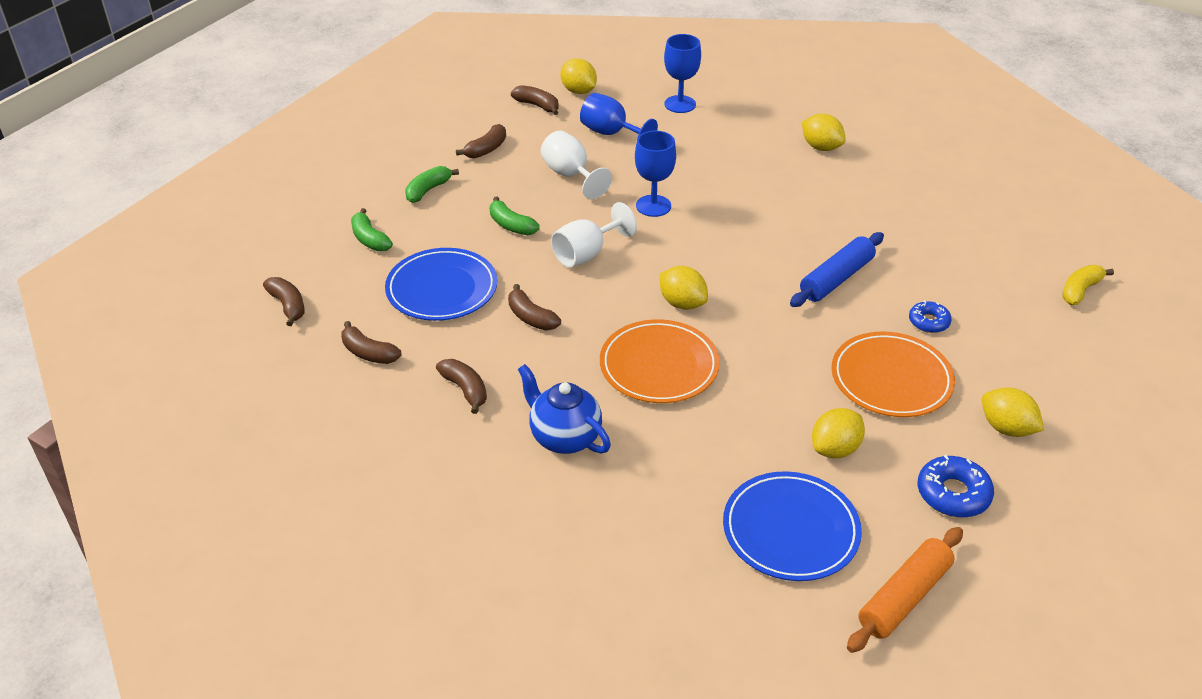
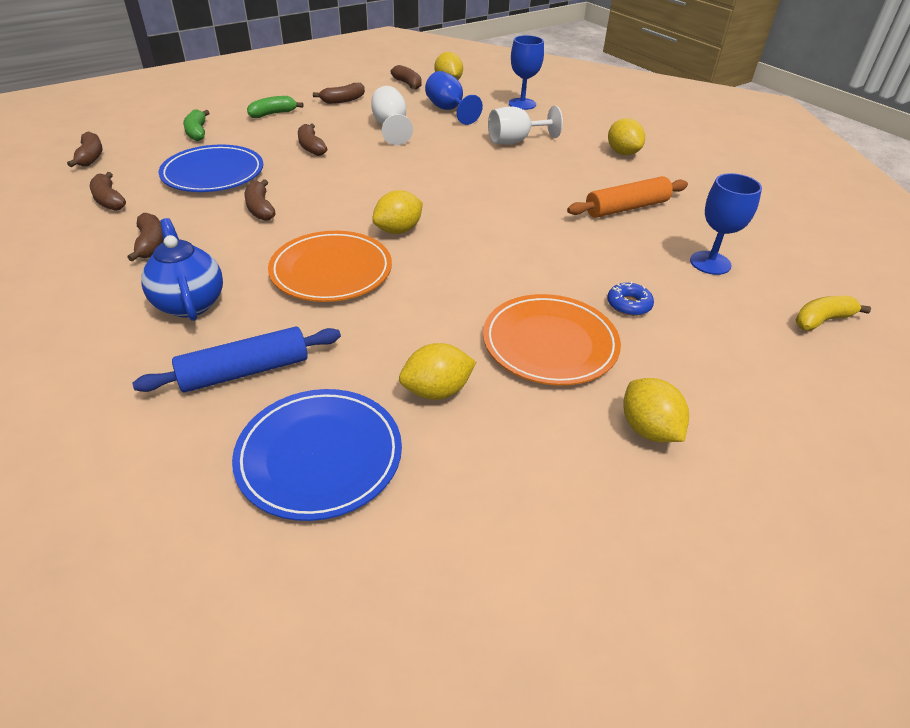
camera: 20 degrees right, 0 degrees up
(511, 225) = (311, 147): green banana -> brown banana
(586, 254) = (351, 178): white goblet -> white goblet (515, 141)
(653, 206) = (439, 160): blue goblet -> blue goblet (710, 263)
(682, 303) = (398, 230): yellow lemon -> yellow lemon turned 75 degrees clockwise
(836, 279) = (560, 247): blue rolling pin -> blue rolling pin (245, 371)
(904, 597) = (383, 581): orange rolling pin -> orange rolling pin (626, 208)
(953, 494) = (534, 479): blue donut -> none

